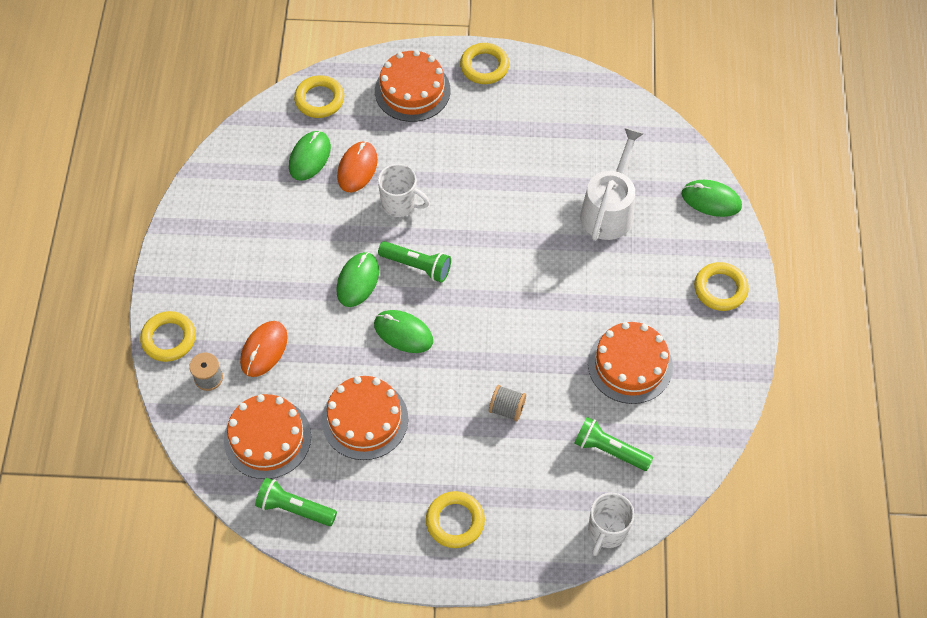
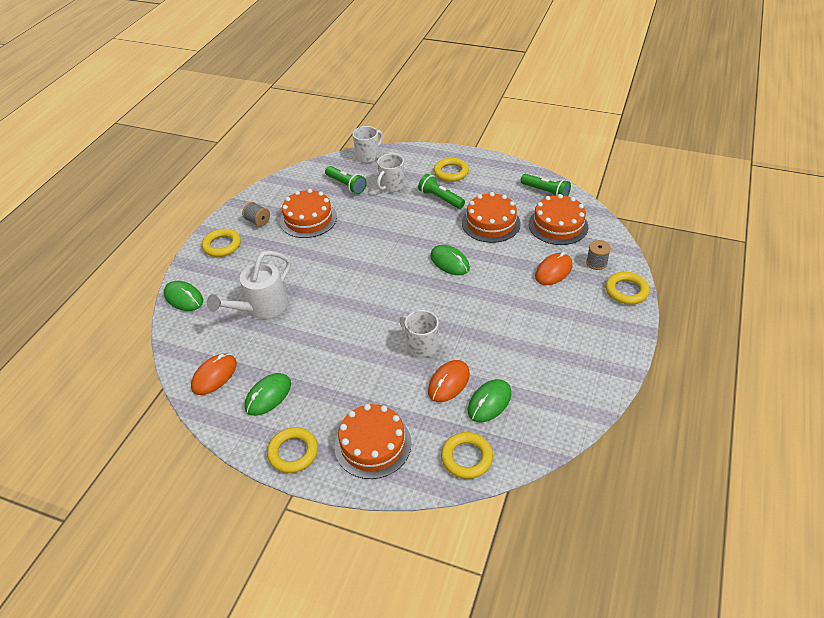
camera: 160 degrees left, 15 degrees down
(358, 281) = (473, 299): green mouse -> green mouse (268, 396)
(417, 266) = (424, 300): green flashlight -> green flashlight (440, 198)
(507, 409) = (397, 212): grey spool -> grey spool (258, 221)
(538, 465) = (391, 186): none -> white mug
(608, 118) = (214, 376): none -> orange mouse

